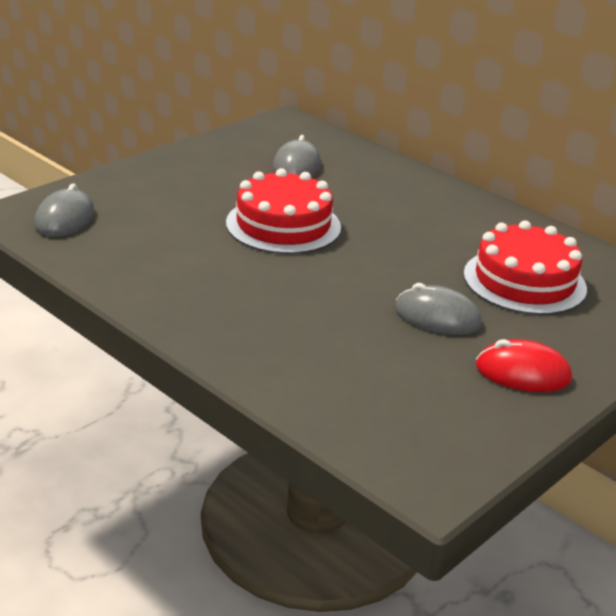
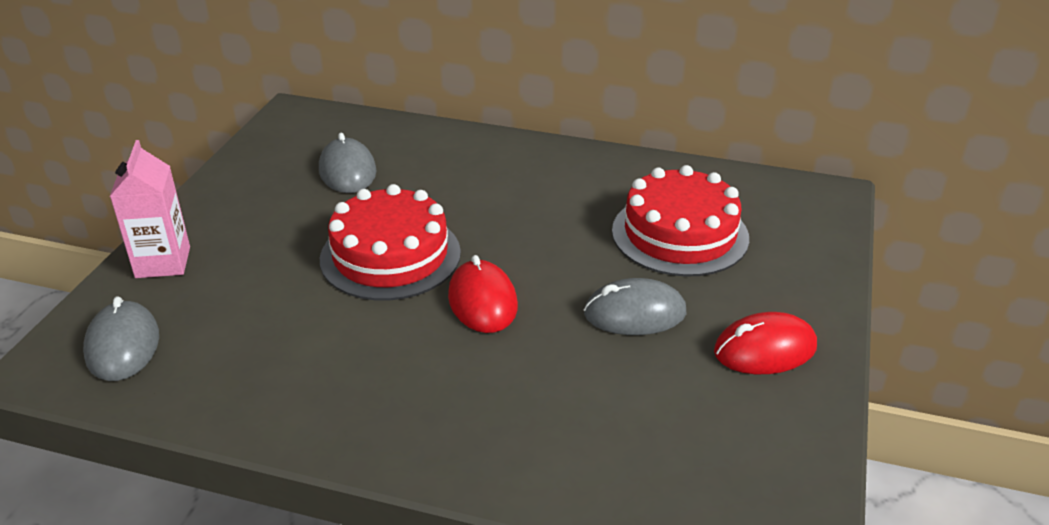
camera: 25 degrees left, 5 degrees up
(125, 182) = (163, 262): none -> pink carton
(326, 272) = (482, 301): none -> red mouse

